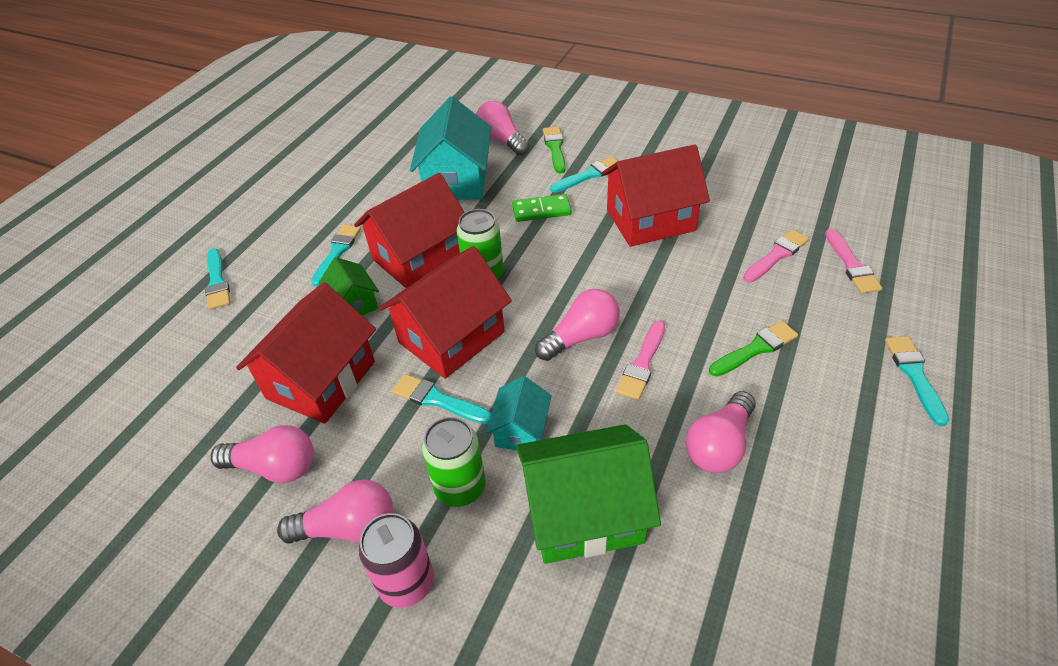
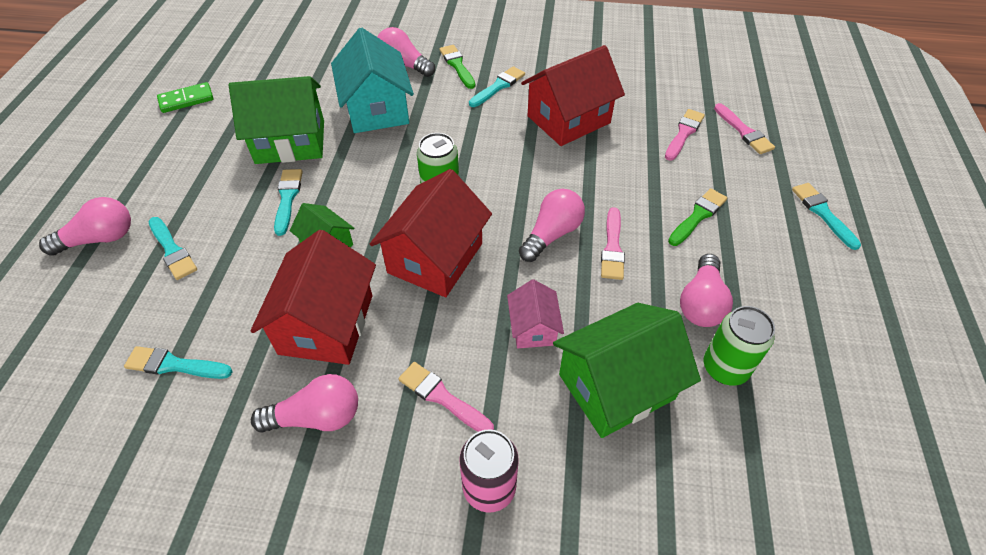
camera: 20 degrees left, 5 degrees up
(348, 527) = (414, 454): pink light bulb -> pink light bulb (100, 239)
(362, 199) = (290, 142): none -> green house
(399, 478) = (442, 397): none -> pink brush
(419, 257) = (372, 189): red house -> none
(437, 400) = (447, 318): turquoise brush -> turquoise brush (174, 365)
(460, 487) = (501, 391): green can -> green can (725, 368)
(521, 430) = (533, 328): turquoise house -> pink house
(541, 210) = (469, 126): green domino -> green domino (186, 100)

